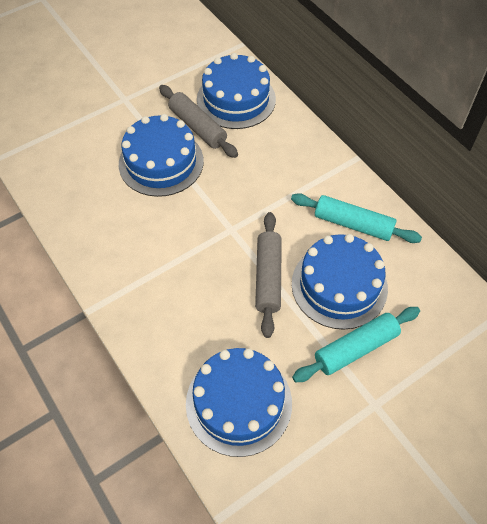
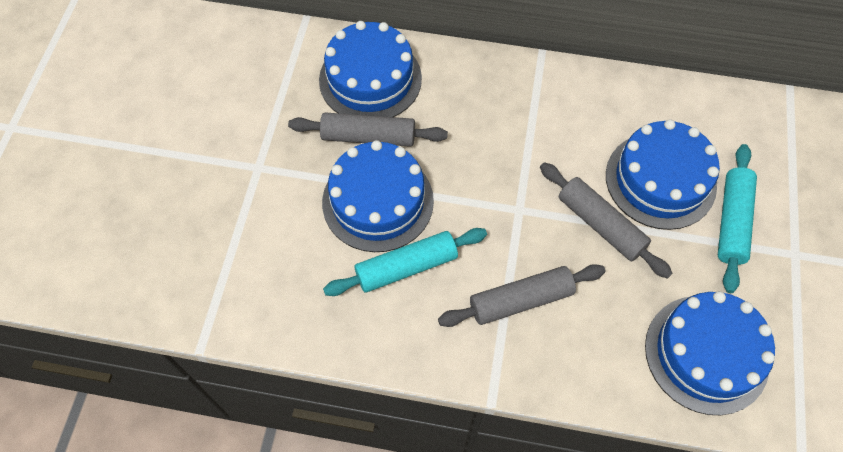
camera: 45 degrees left, 5 degrees up
(170, 275) = (521, 300): none -> grey rolling pin
(353, 224) = (609, 116): turquoise rolling pin -> turquoise rolling pin (406, 267)

